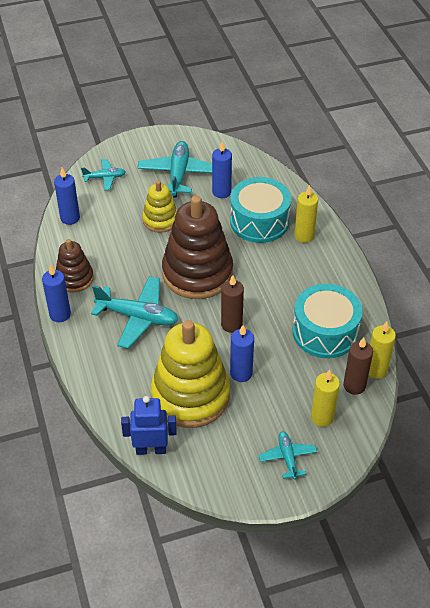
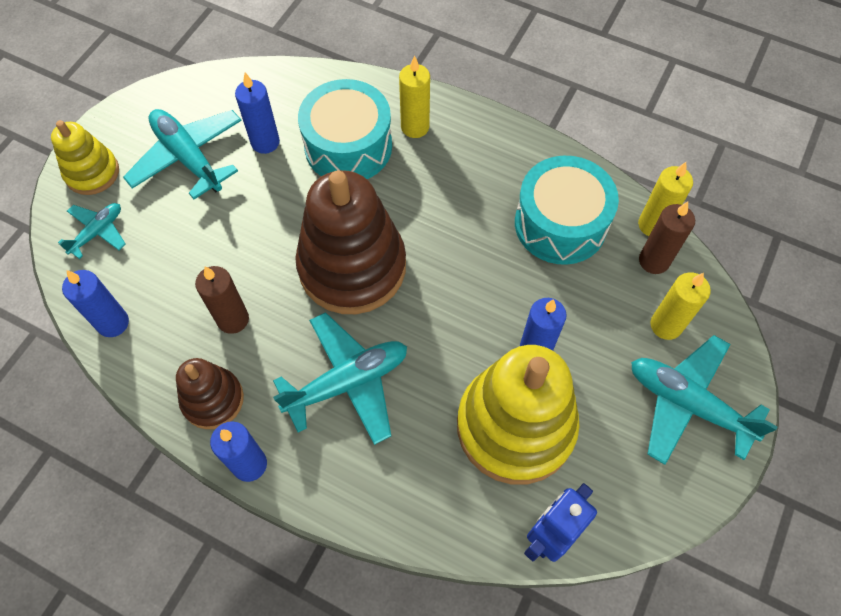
camera: 45 degrees left, 15 degrees up
(160, 220) = (232, 234): yellow stacking toy -> yellow stacking toy (92, 173)
(231, 324) = (460, 299): brown candle -> brown candle (233, 319)
(287, 457) = (687, 404): turquoise plane -> turquoise plane, size x1.79

